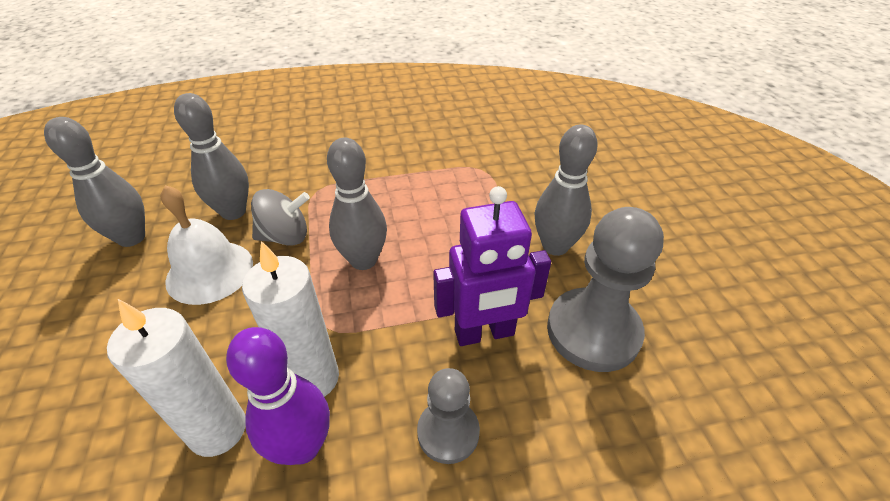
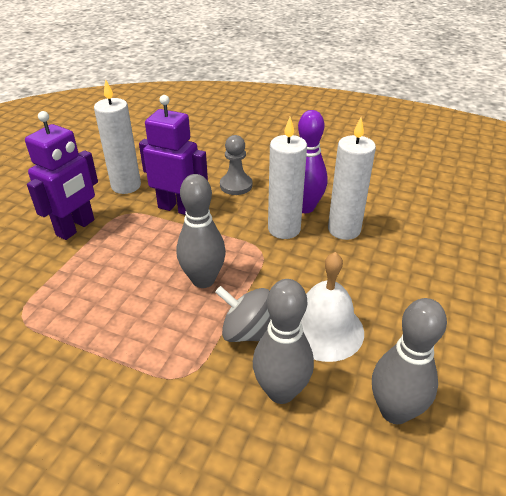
camera: 145 degrees left, 5 degrees down
(555, 246) = (76, 228): grey bowling pin -> purple robot
(593, 331) = (126, 186): grey pawn -> white candle

